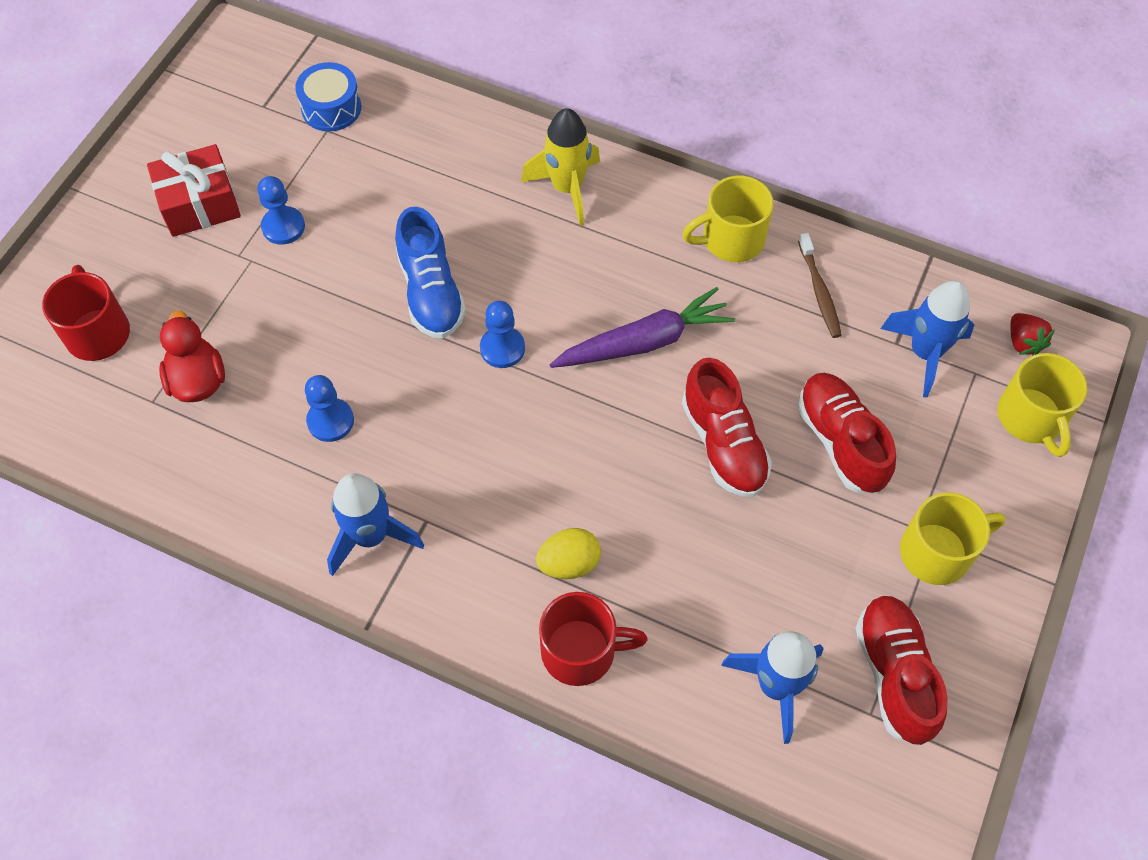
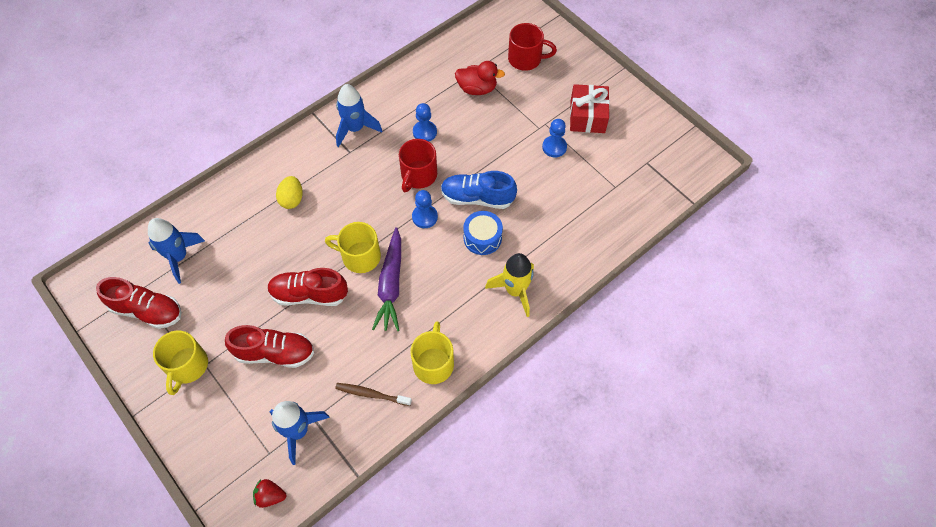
camera: 115 degrees right, 0 degrees up
(331, 108) = (631, 194): blue drum -> blue drum (482, 238)
(581, 651) = (249, 187): red mug -> red mug (418, 175)
(1031, 418) = (223, 467): yellow mug -> yellow mug (360, 256)

